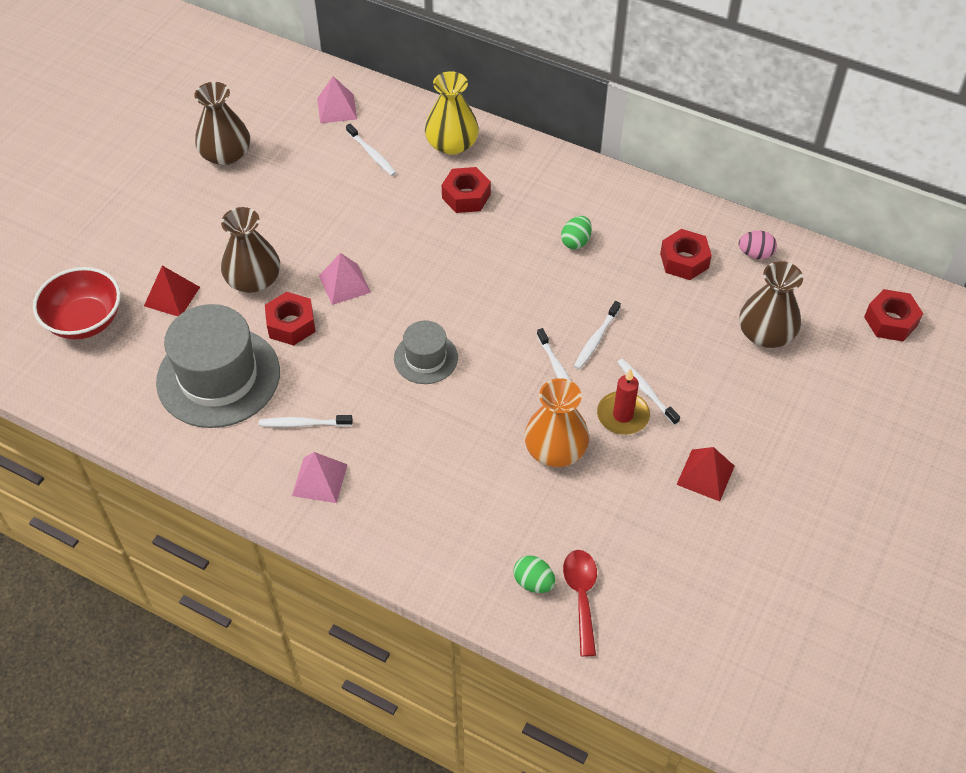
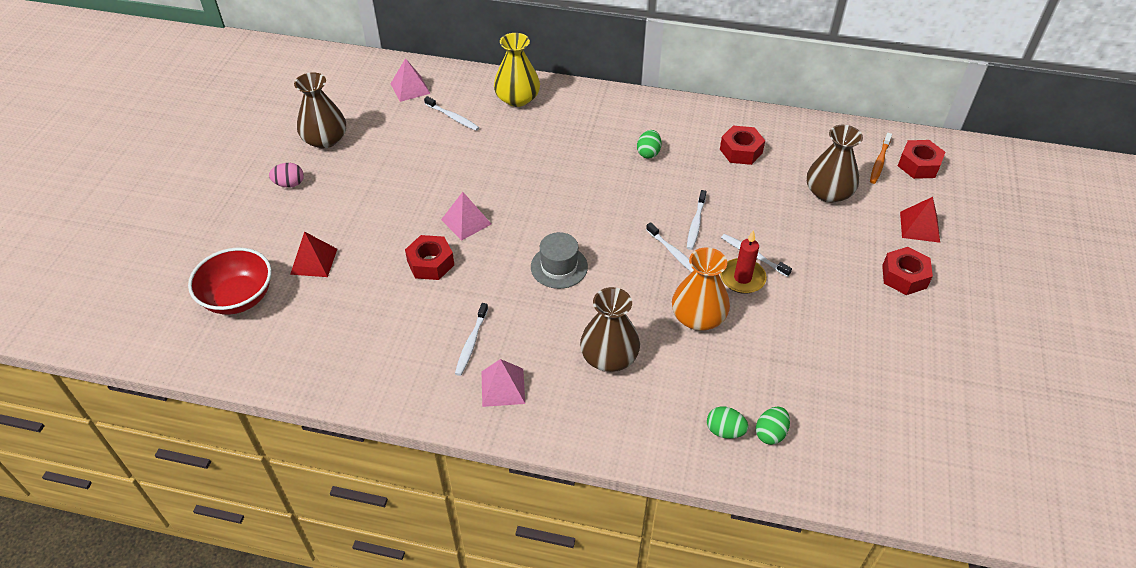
camera: 15 degrees left, 5 degrees down
(218, 377) = (379, 320): grey hat -> none
(253, 279) = (384, 233): brown vase -> brown vase (609, 357)
(304, 424) = (471, 343): white toothbrush -> white toothbrush turned 60 degrees counterclockwise
(466, 196) = (544, 135): red nut -> red nut (904, 276)
(581, 597) = (770, 433): red spoon -> green egg
(705, 475) = (829, 310): red pyramid -> red pyramid (919, 227)
(755, 254) = (794, 136): pink egg -> pink egg (289, 184)
(844, 307) = (879, 162): none -> orange toothbrush

